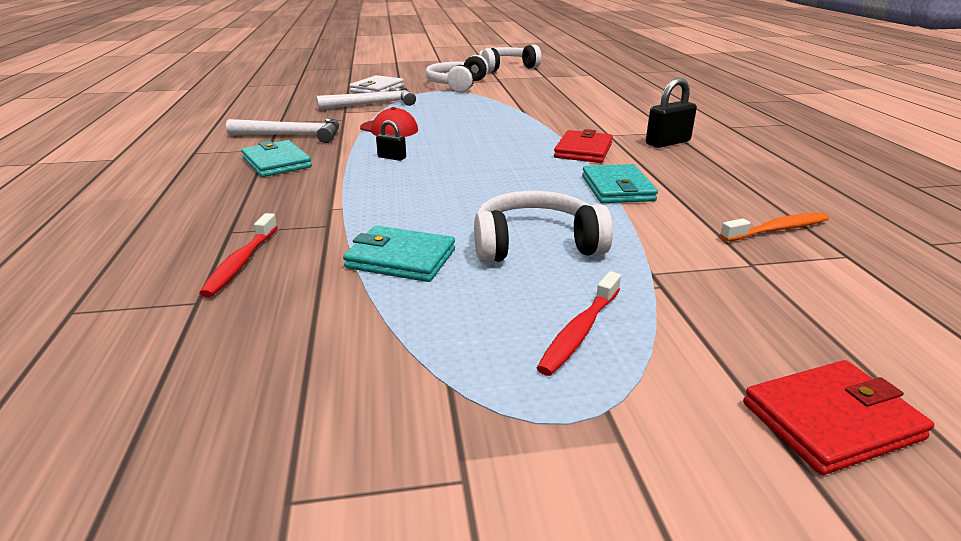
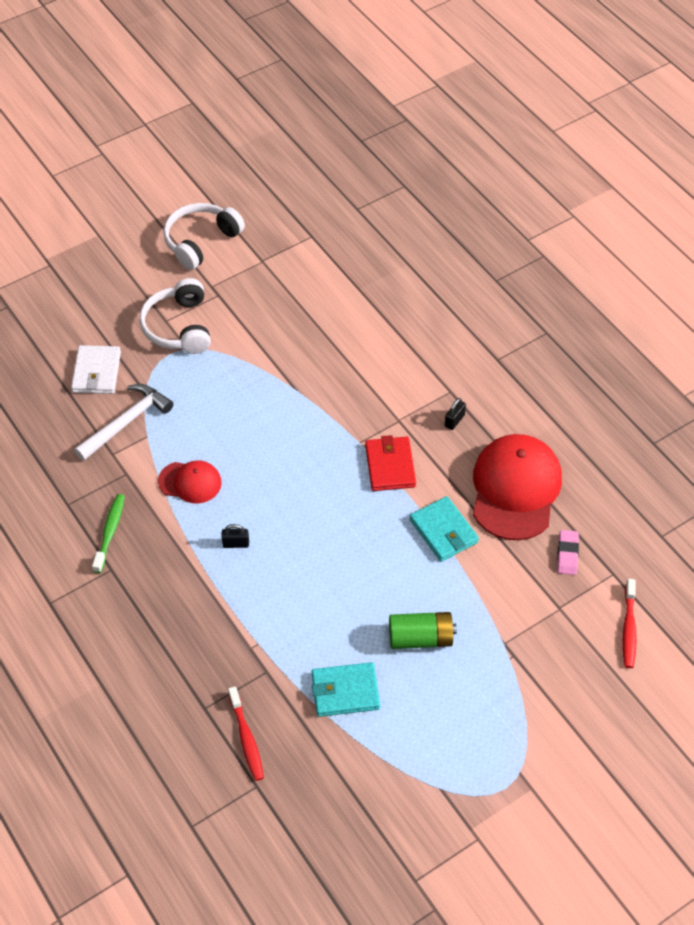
camera: 25 degrees left, 25 degrees up
(276, 163) = (143, 592): turquoise wallet -> none
(293, 136) = (110, 532): white hammer -> green toothbrush
(535, 244) = (421, 638): white headphones -> green battery
(579, 332) = (484, 719): red toothbrush -> red toothbrush (629, 629)
(667, 143) = (454, 420): black padlock -> black padlock, size x0.56
(720, 182) = (515, 489): none -> red cap
(777, 229) = (567, 554): orange toothbrush -> pink eraser
(831, 420) = (616, 737): red wallet -> none

